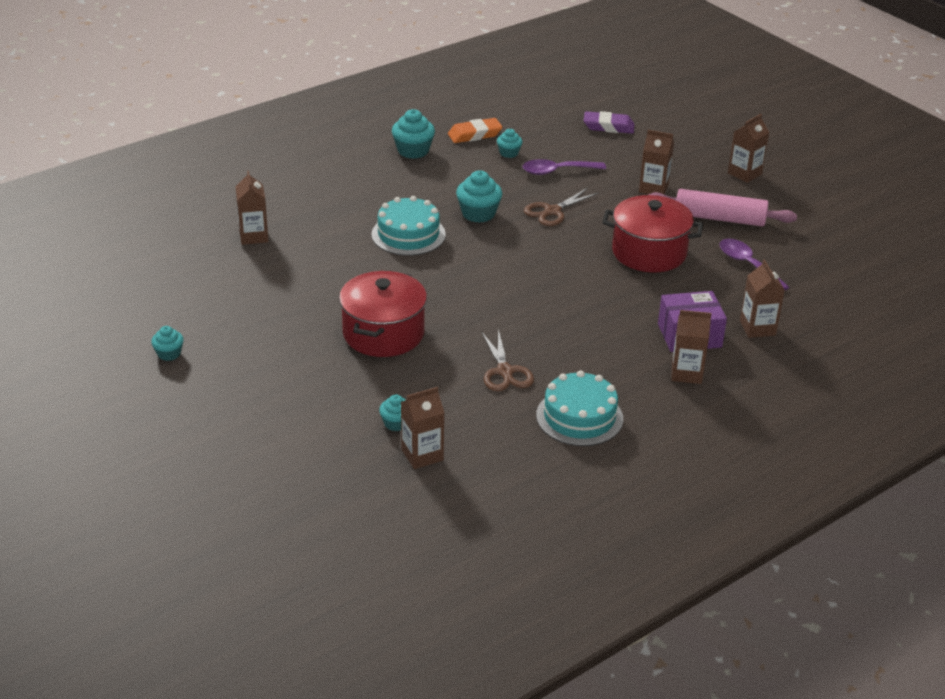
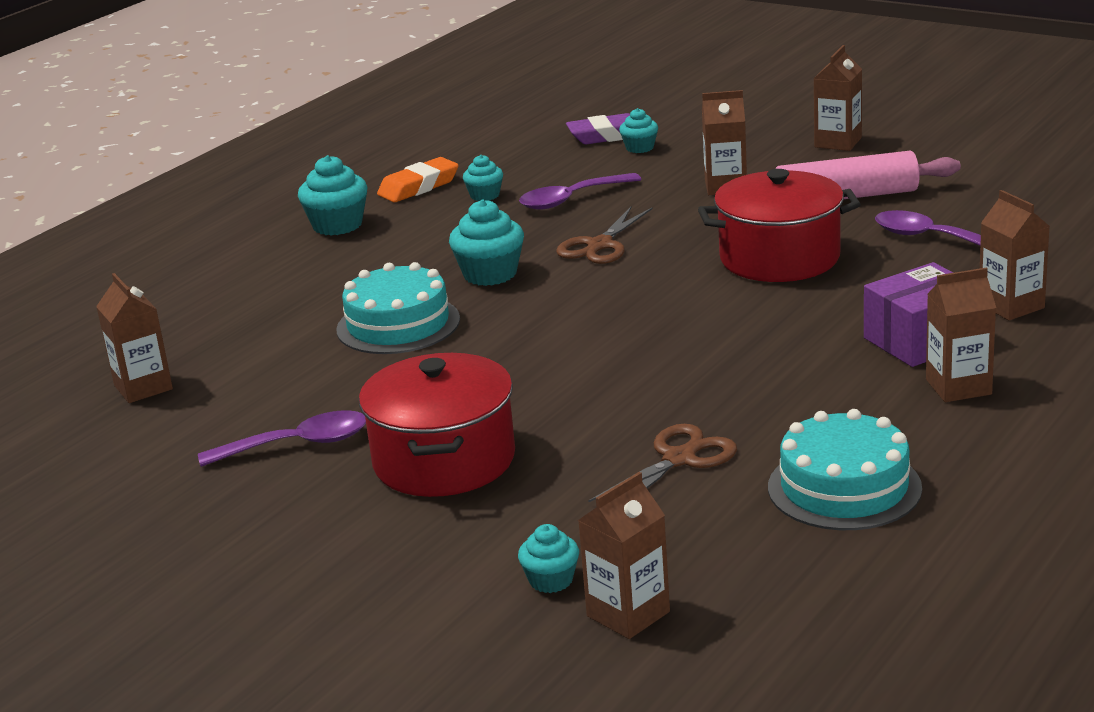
camera: 15 degrees left, 10 degrees down
(169, 354) = (82, 588): turquoise cupcake -> turquoise cupcake (639, 148)
(314, 299) = (297, 445): none -> purple spoon
(505, 371) = (679, 459): brown scissors -> brown scissors turned 105 degrees counterclockwise

